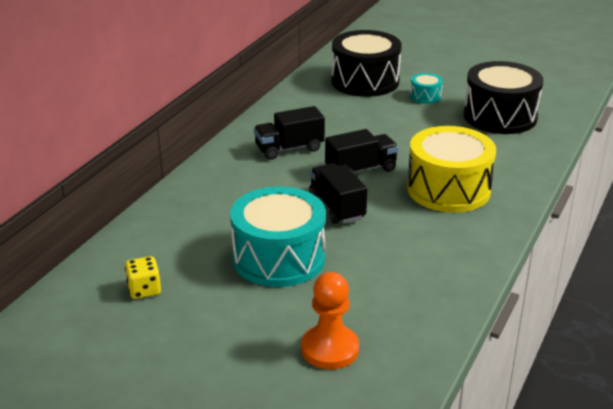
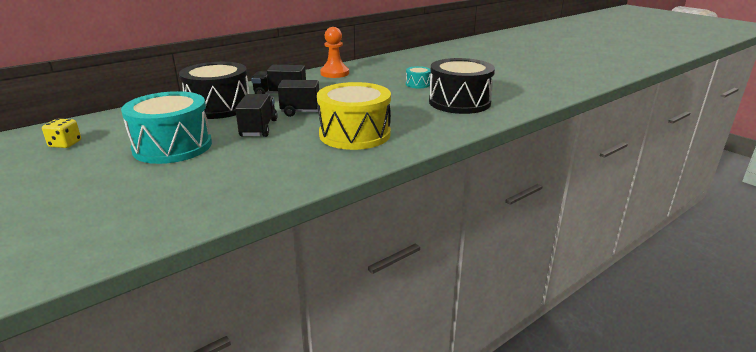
camera: 25 degrees right, 5 degrees down
(330, 349) = (107, 207): orange pawn -> orange pawn (334, 73)
(365, 81) = (387, 71): black drum -> black drum (219, 107)

